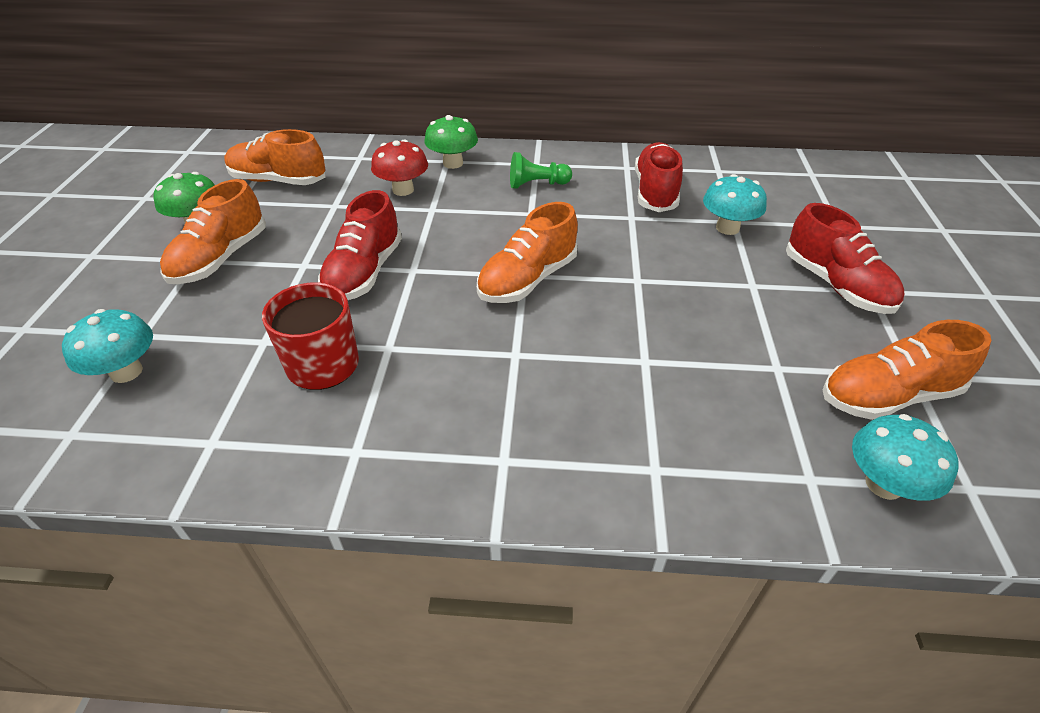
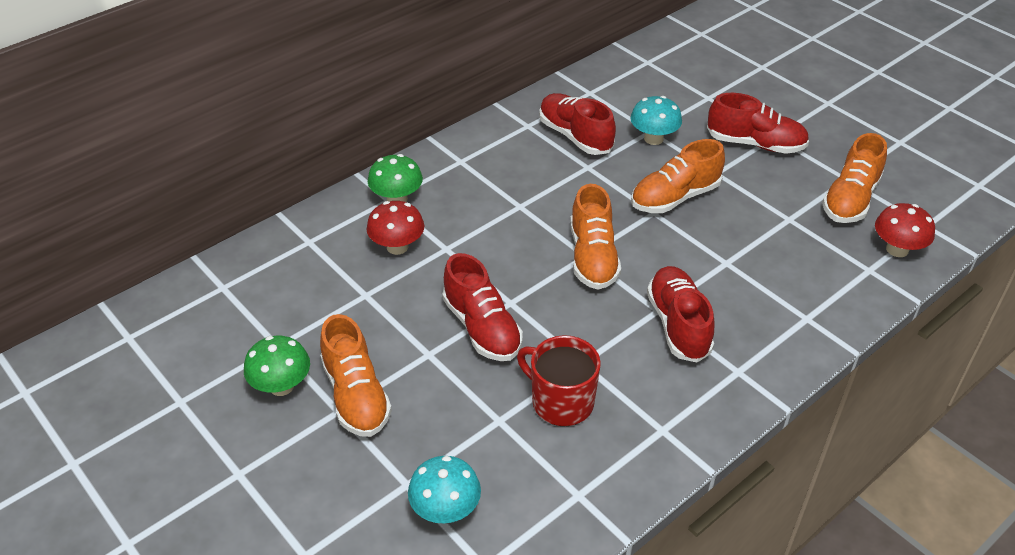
camera: 45 degrees left, 0 degrees up
(278, 181) = (277, 306): orange shoe -> orange shoe (675, 197)
(514, 378) = (678, 324): none -> red shoe
(537, 184) = (488, 179): green pawn -> none
(883, 484) = (897, 249): turquoise mushroom -> red mushroom

